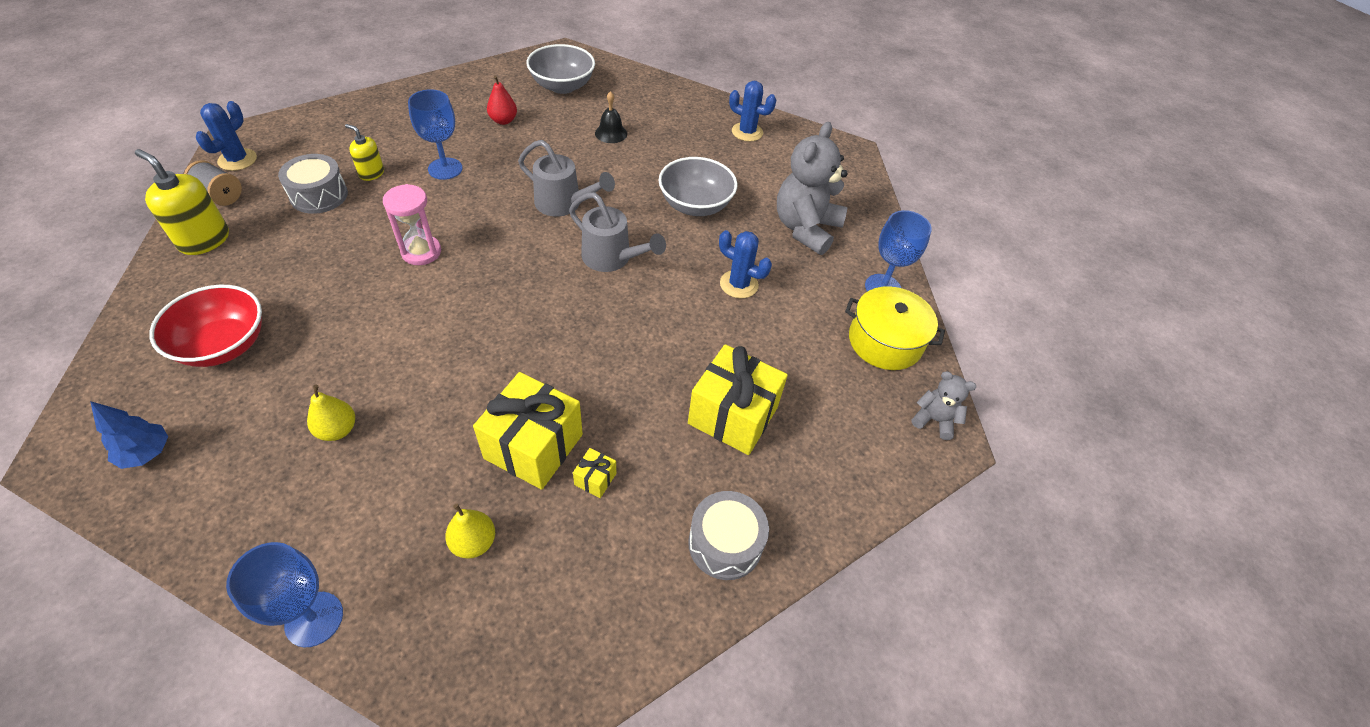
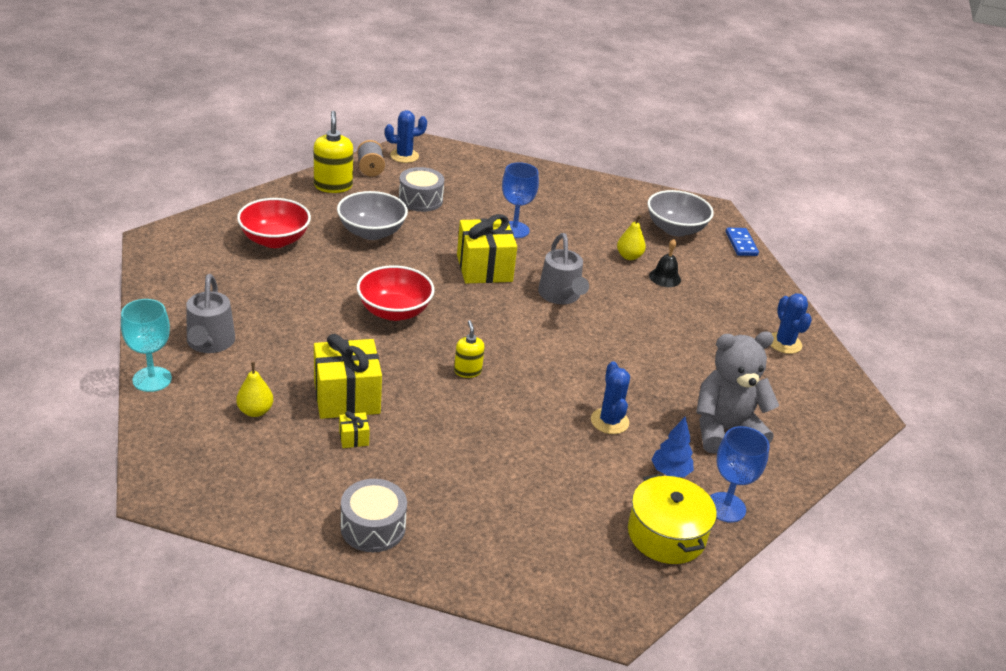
camera: 50 degrees right, 15 degrees down
(147, 453) = (184, 262): blue tree -> blue tree (670, 472)
(314, 619) = (152, 379): blue goblet -> turquoise goblet
(337, 430) = (269, 314): yellow pear -> yellow pear (629, 256)
(371, 173) = (466, 206): yellow soap dispenser -> yellow soap dispenser (467, 371)
(421, 252) = (433, 264): pink hourglass -> none
(454, 325) = (394, 311): none -> red bowl
(503, 120) = (596, 225): red pear -> none
(612, 258) = (543, 346): grey watering can -> grey watering can (209, 343)
(620, 70) = (741, 244): none -> blue domino
(695, 205) = (657, 358): grey bowl -> grey bowl (371, 232)
(732, 415) = (482, 479): yellow gift -> yellow gift (484, 268)
(934, 420) = (621, 602): grey teddy bear -> none

